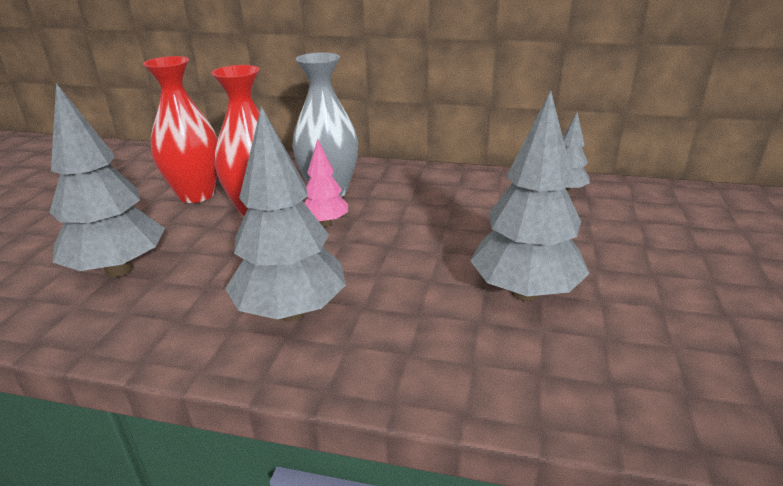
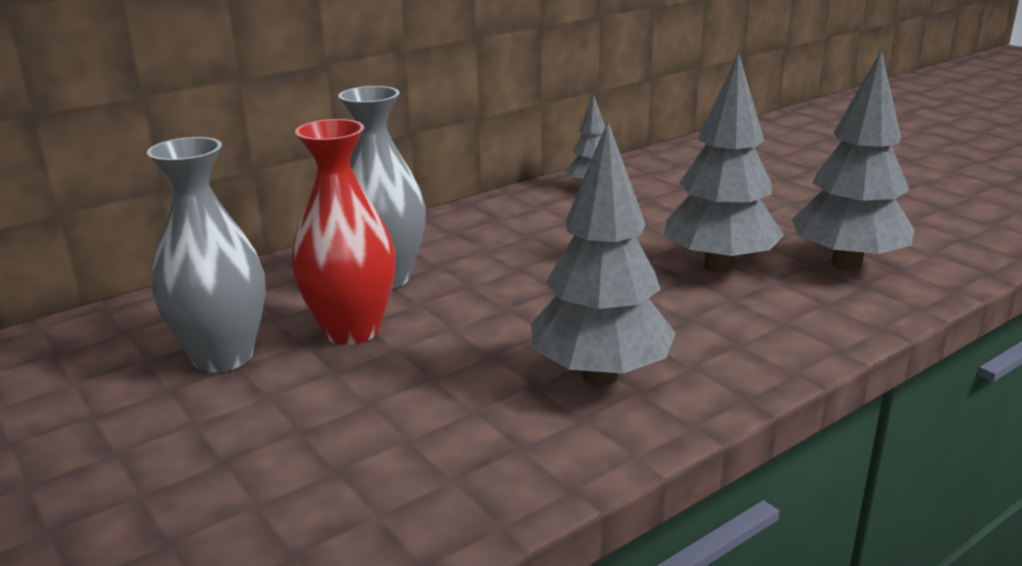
camera: 50 degrees left, 5 degrees down
(119, 270) = (335, 461): grey tree -> grey tree (847, 264)
(196, 195) = (223, 357): red vase -> grey vase
(325, 223) = (453, 304): pink tree -> none

